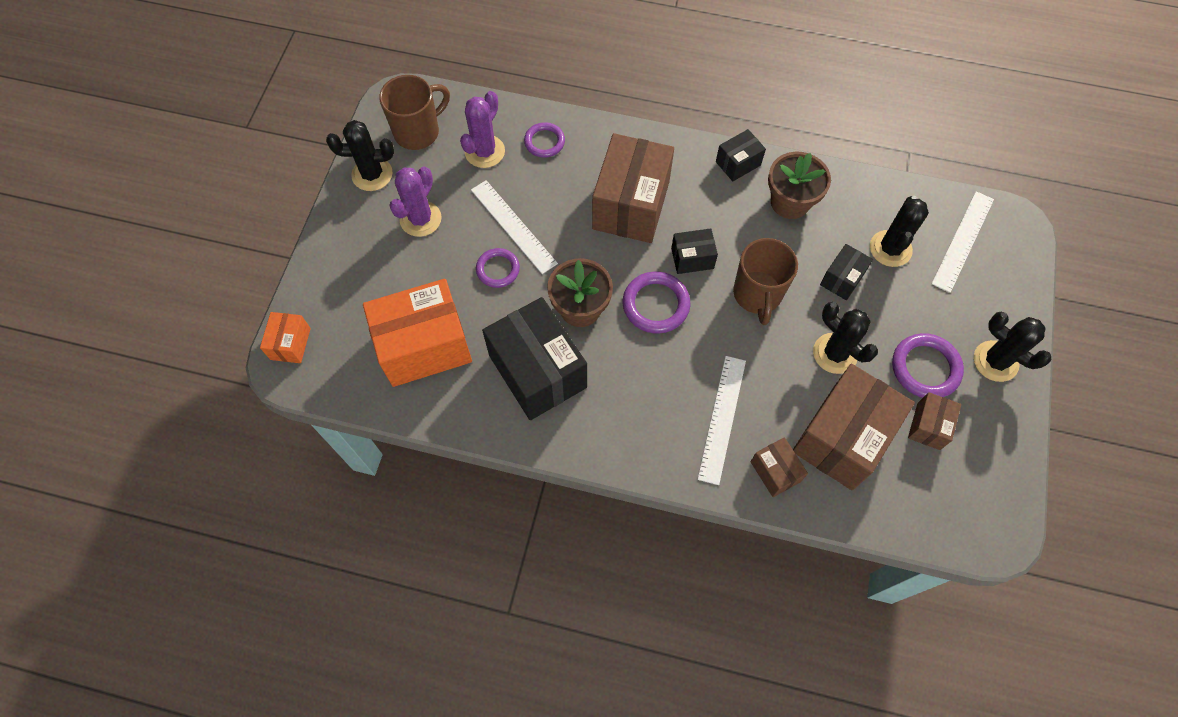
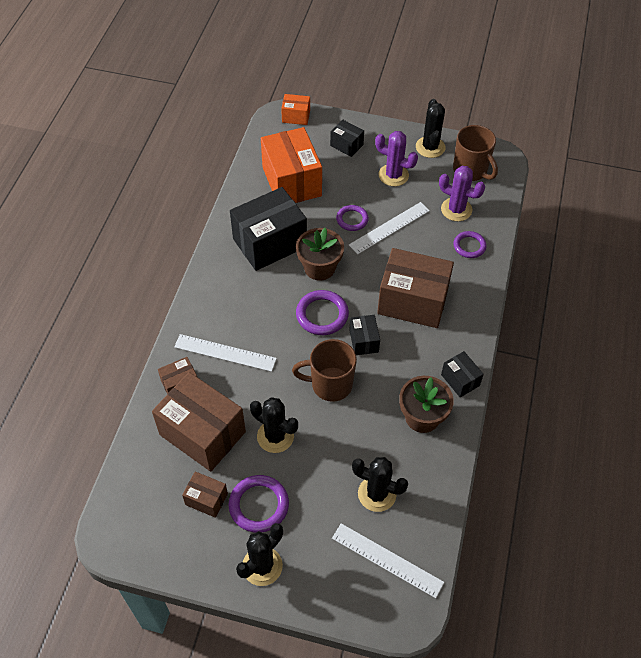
camera: 90 degrees right, 10 degrees down
(835, 353) = (275, 436): black cactus -> black cactus turned 75 degrees clockwise
(842, 279) = (345, 450): black box -> black box (346, 145)

